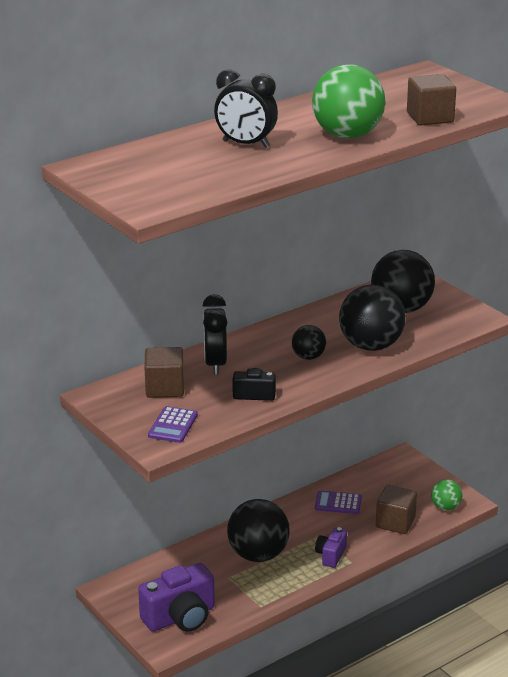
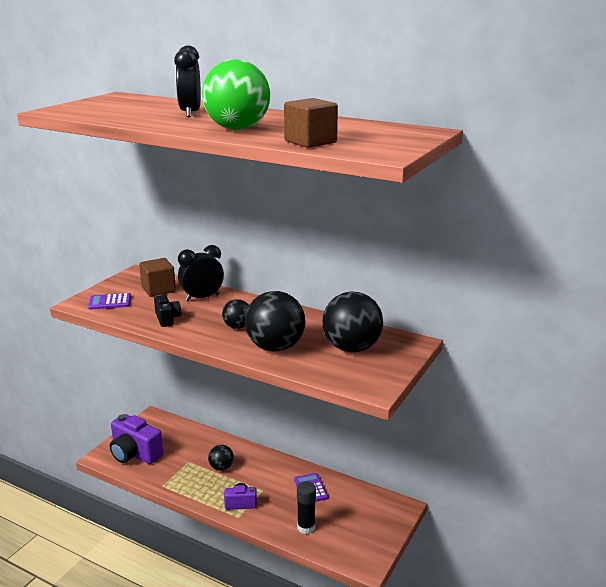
camera: 65 degrees right, 5 degrees down
(258, 555) = (221, 467): black ball -> black ball, size x0.52
(395, 522) = (306, 527): brown cube -> black glue stick
(445, 507) = (348, 553): green ball -> none

